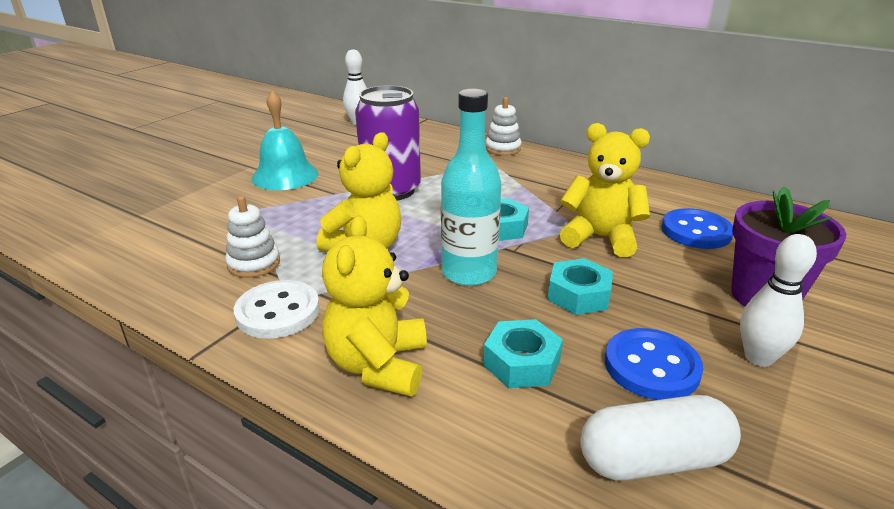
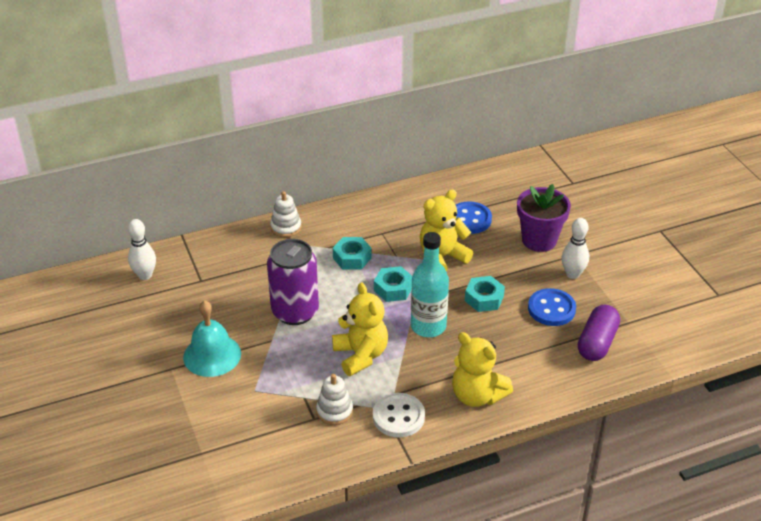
camera: 55 degrees left, 10 degrees up
(521, 362) = (515, 347): turquoise nut -> turquoise nut (352, 258)
(653, 459) = (597, 343): white capsule -> purple capsule

